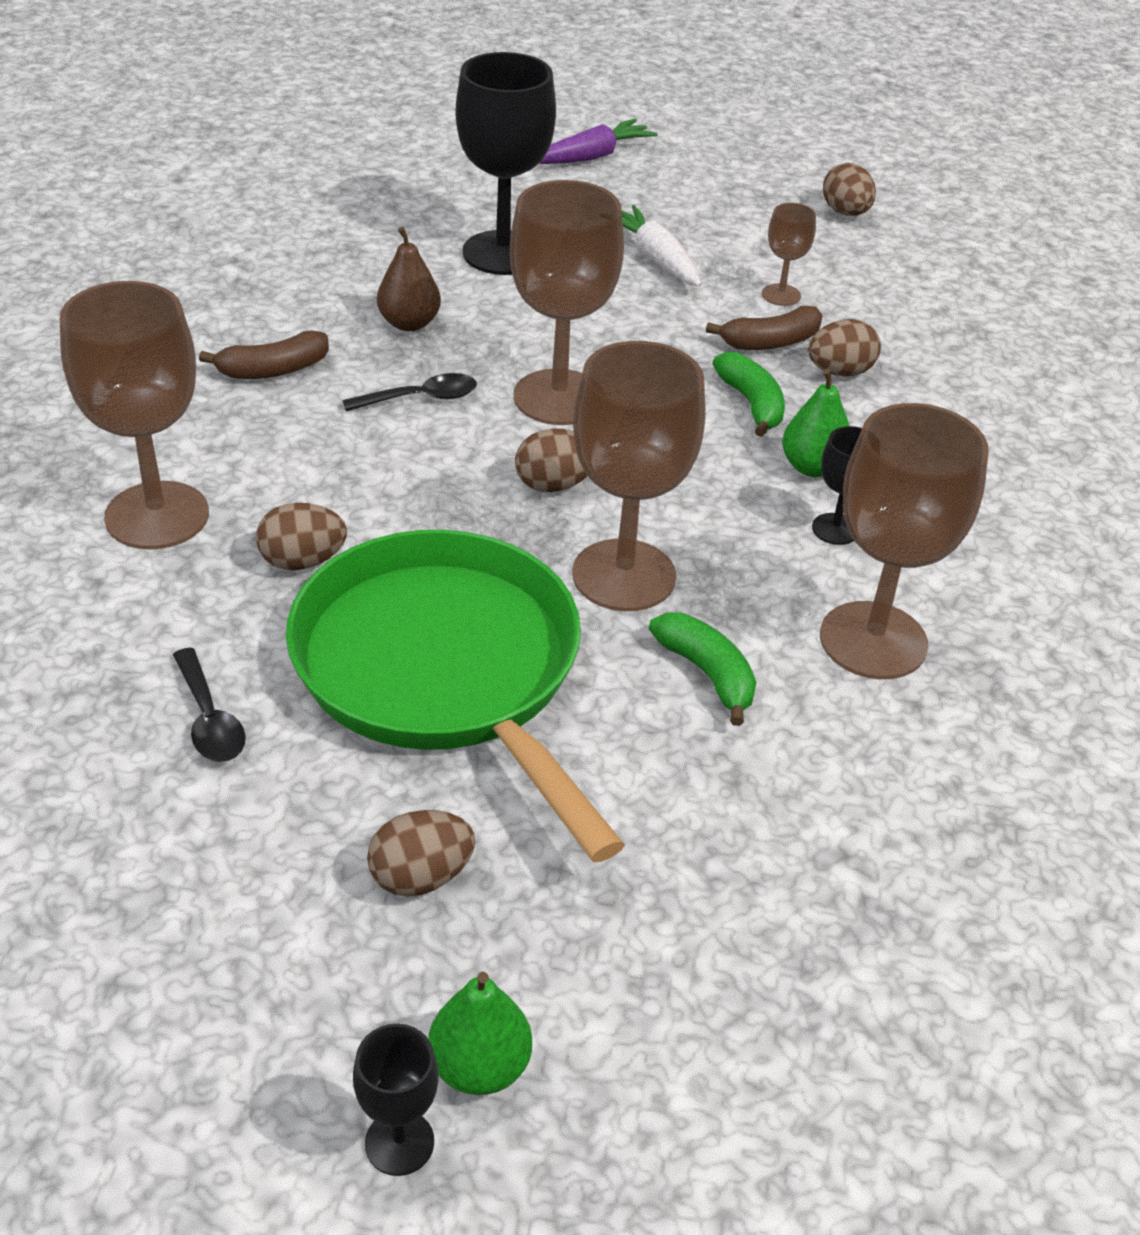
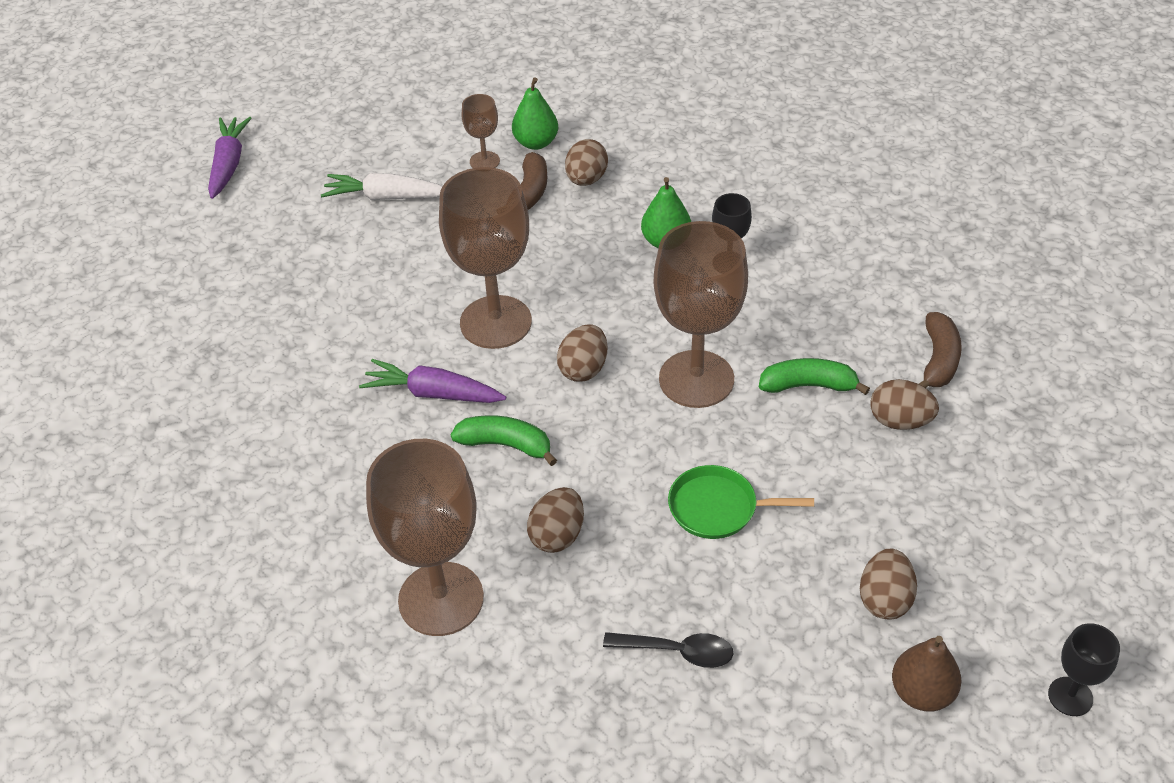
camera: 50 degrees left, 5 degrees up
(273, 370) = (325, 460): brown banana -> brown banana (938, 360)
(409, 323) = (339, 359): brown pear -> brown pear (922, 693)
(420, 398) = (433, 393): black spoon -> purple carrot
(444, 670) = (717, 508): green pan -> green pan, size x0.41
(479, 1066) = (1038, 636): green pear -> green pear (536, 143)
(503, 253) = (302, 269): black goblet -> none
(751, 403) = (582, 235): green banana -> green banana (505, 445)
(845, 212) = (425, 83): brown egg -> brown egg (900, 421)
(873, 640) = (832, 300): brown goblet -> none

